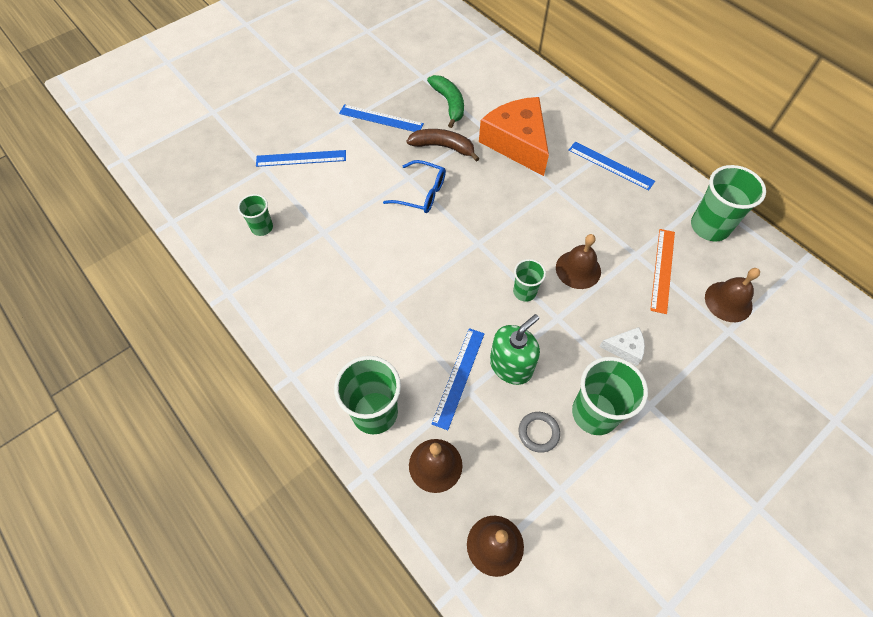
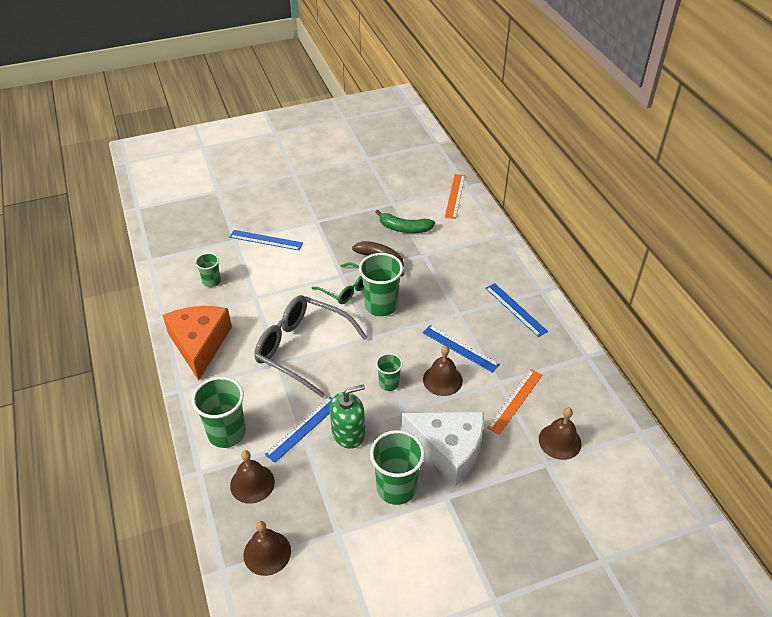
camera: 20 degrees right, 15 degrees down
(381, 118) = (343, 226): blue ruler -> blue ruler (460, 348)
(409, 280) = (302, 349): none -> grey glasses
(422, 193) = (346, 289): blue glasses -> green glasses
(449, 103) = (404, 228): green banana -> green banana turned 105 degrees clockwise
(484, 52) = (455, 196): none -> orange ruler
(517, 143) = (444, 272): orange cheese -> orange cheese (199, 344)
(538, 433) = (343, 487): grey ring -> none
(625, 348) = (448, 449): white cheese -> white cheese, size x2.30
(709, 227) = (577, 379): green cup -> green cup (381, 305)

